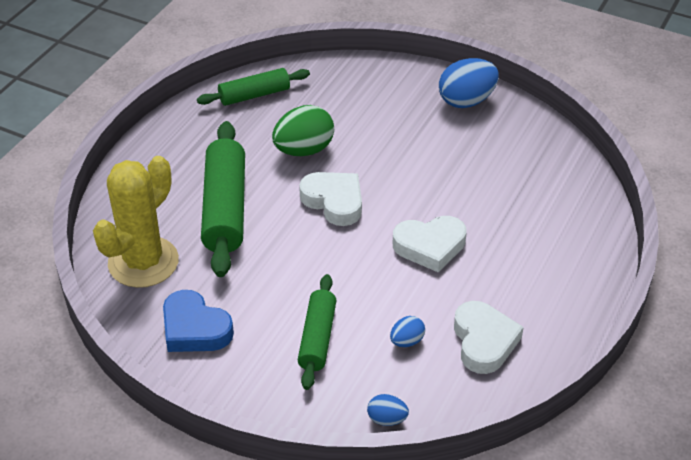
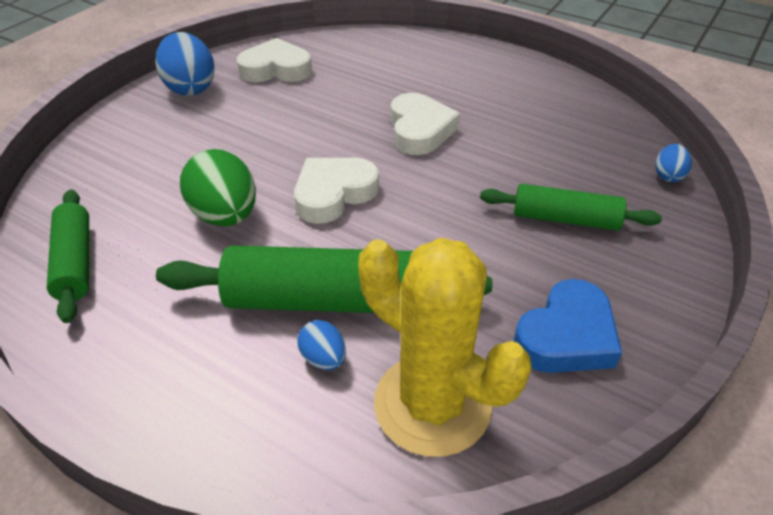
camera: 85 degrees left, 0 degrees up
(406, 341) = (559, 155): blue egg -> blue egg (323, 358)
(484, 341) = (551, 110): white heart -> white heart (276, 69)

